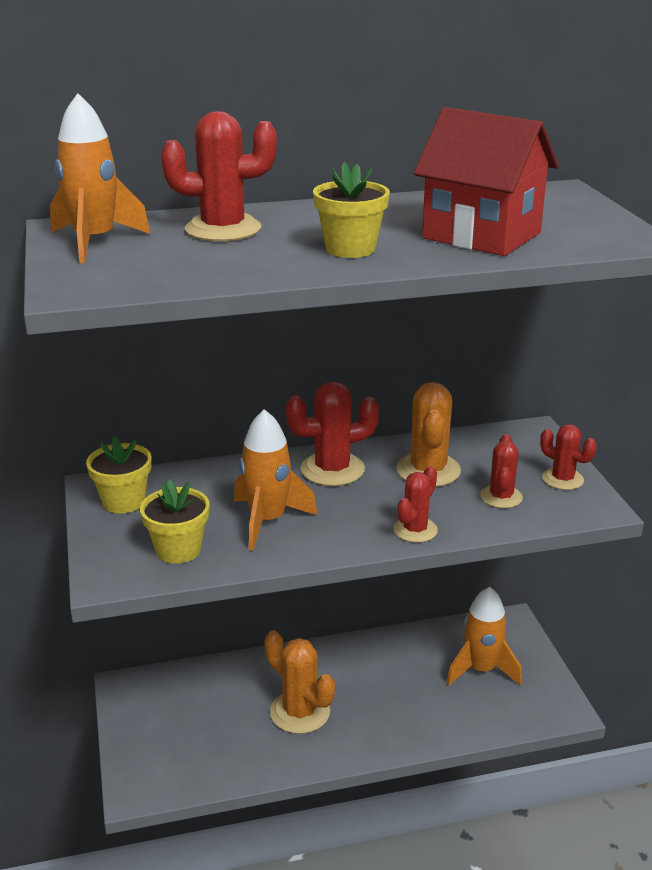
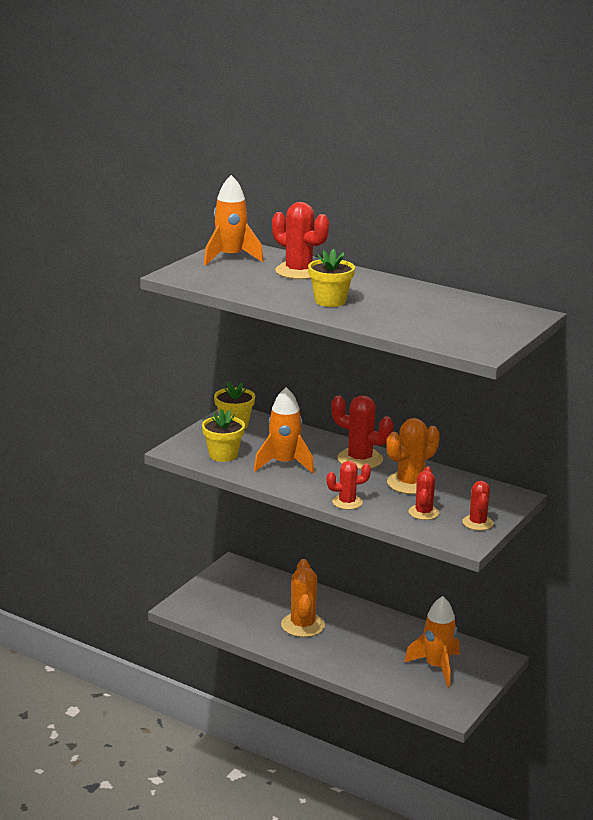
camera: 45 degrees right, 5 degrees down
(481, 235) = (410, 319): red house -> none
(501, 497) = (423, 512): red cactus -> red cactus turned 45 degrees counterclockwise

